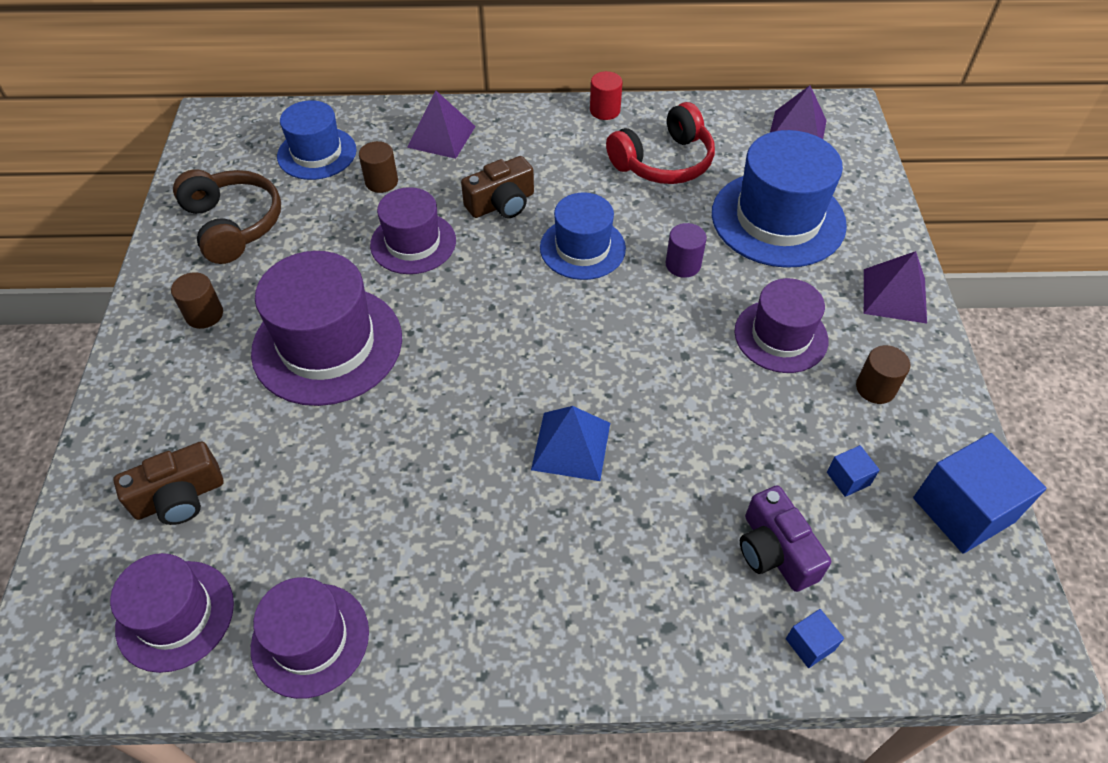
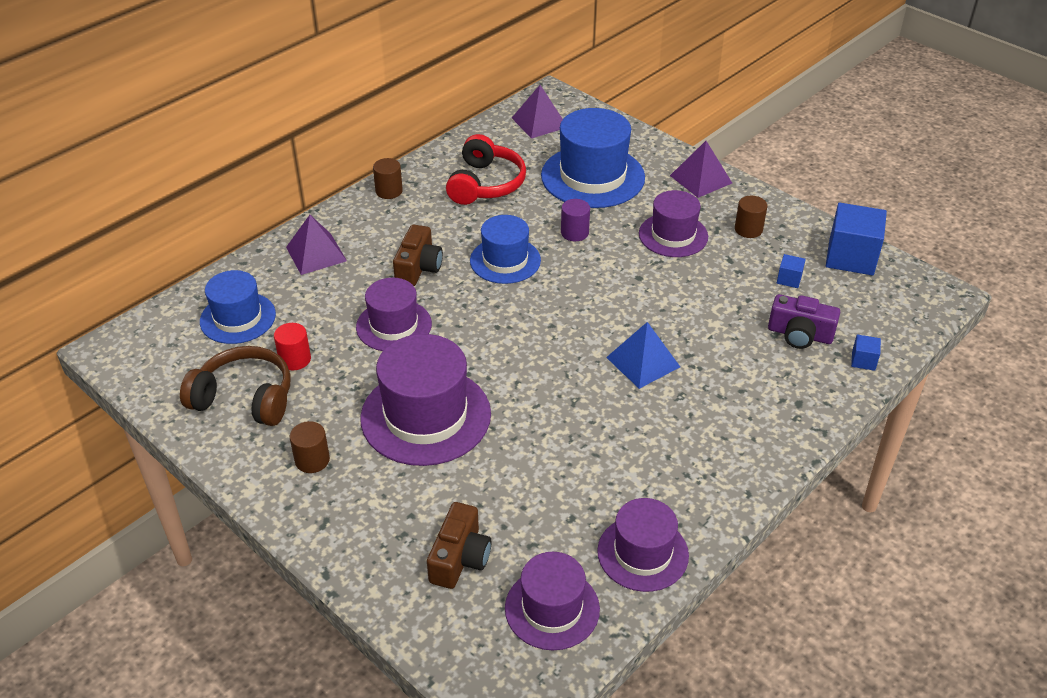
camera: 45 degrees left, 10 degrees down
(381, 182) = (315, 305): brown cylinder -> brown cylinder (389, 191)
(605, 110) = (406, 175): red cylinder -> red cylinder (295, 359)

